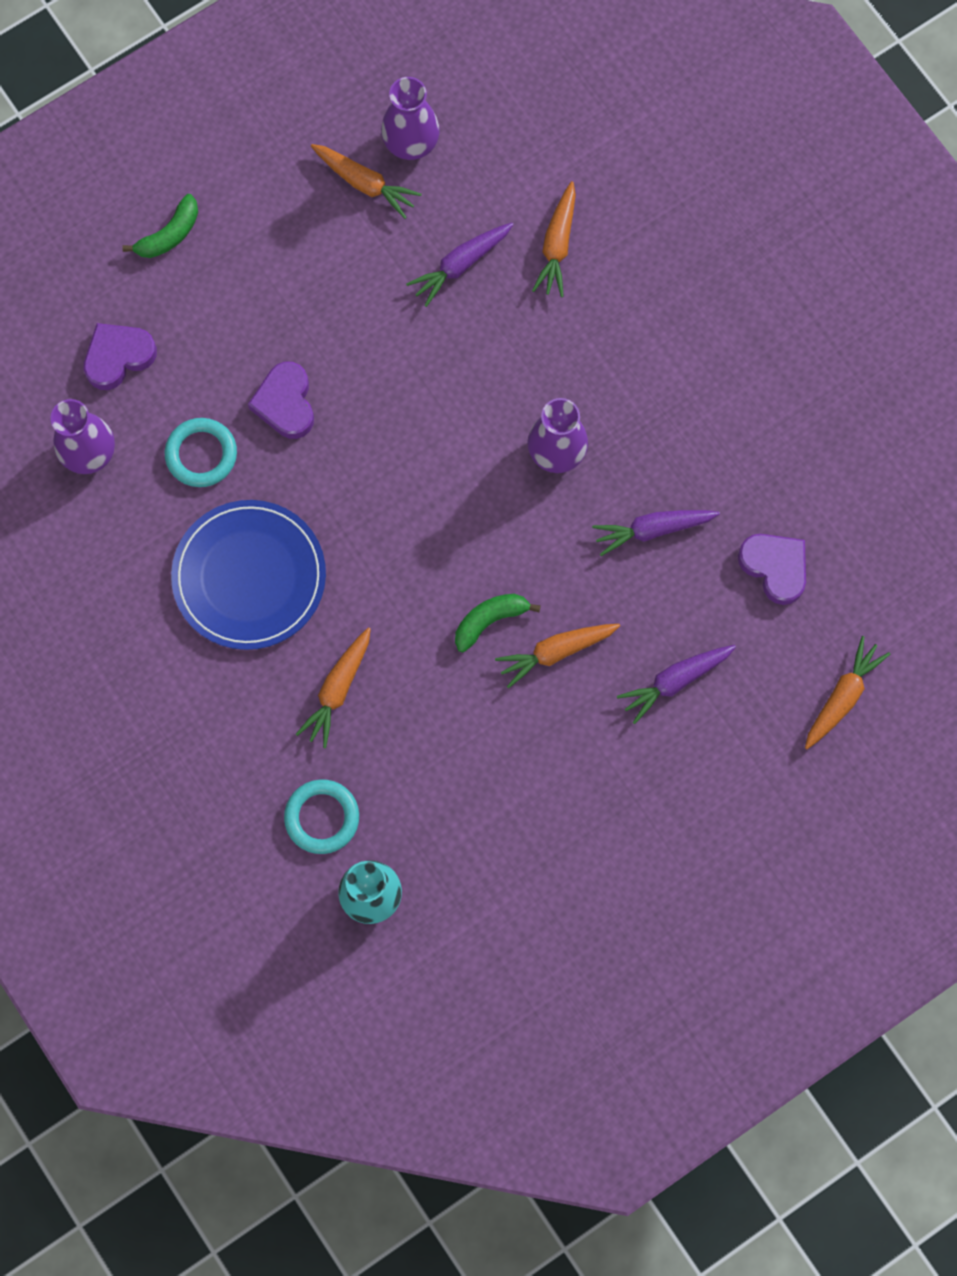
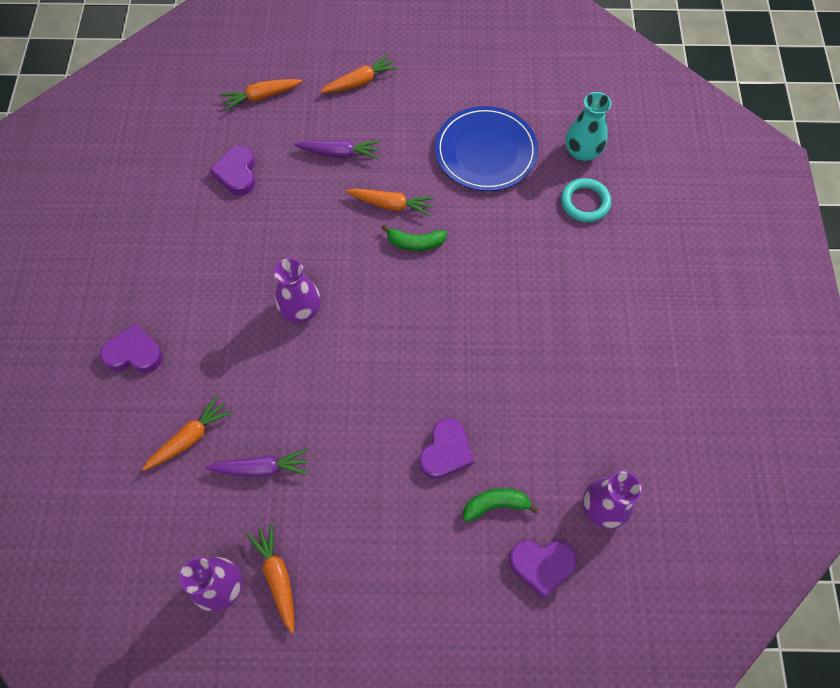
camera: 145 degrees left, 10 degrees down
(169, 234) = (445, 639): green banana -> green banana (495, 505)
(201, 454) = (525, 454): turquoise ring -> none
(249, 576) = (543, 356): blue plate -> blue plate (485, 151)
(338, 689) = (530, 260): orange carrot -> orange carrot (359, 82)
(653, 529) = (284, 232): purple carrot -> none
(692, 286) = (134, 353): none -> purple heart

